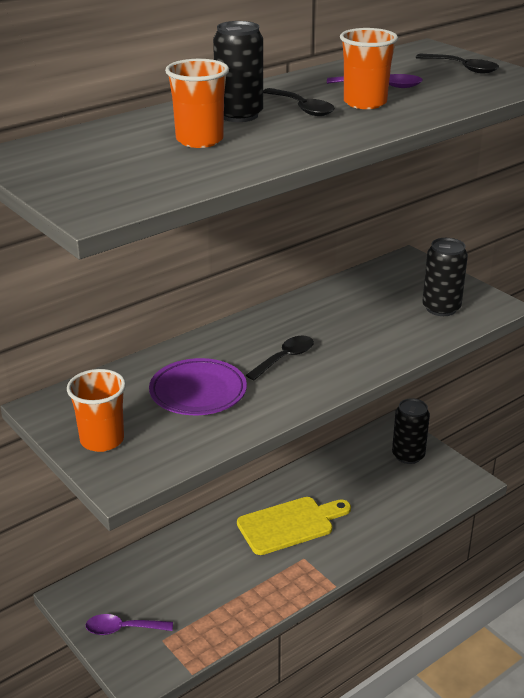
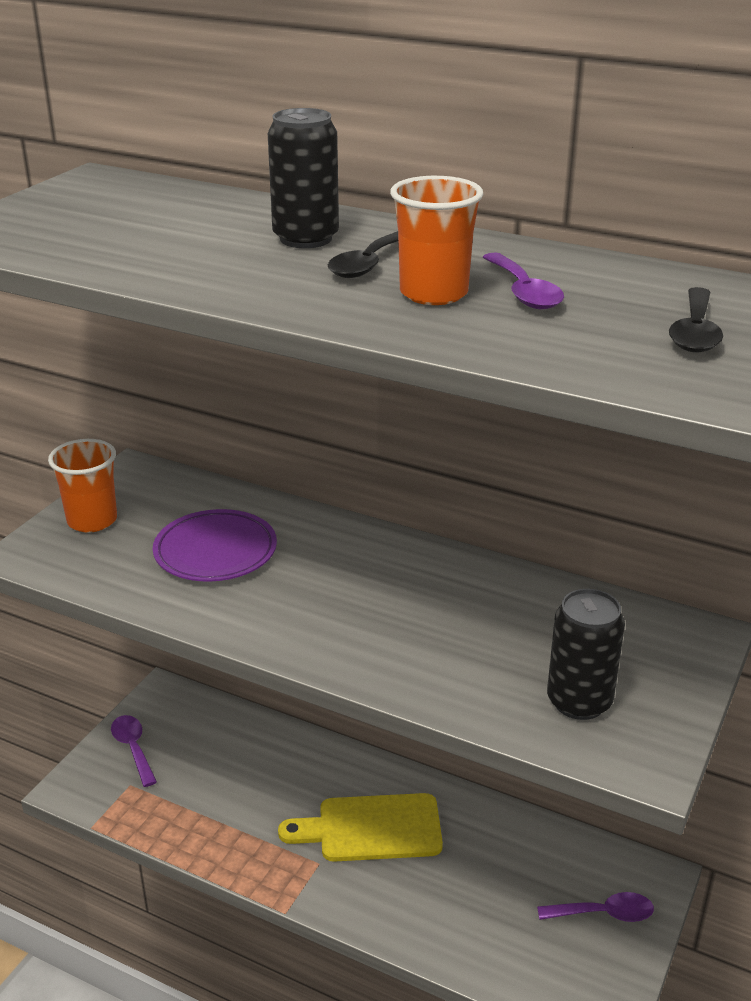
camera: 65 degrees right, 0 degrees up
(199, 140) = (200, 237): orange cup -> none
(285, 358) = (330, 593): black spoon -> none
(290, 524) = (371, 828): yellow cutting board -> yellow cutting board turned 135 degrees clockwise
(408, 455) = (603, 914): black can -> purple spoon

